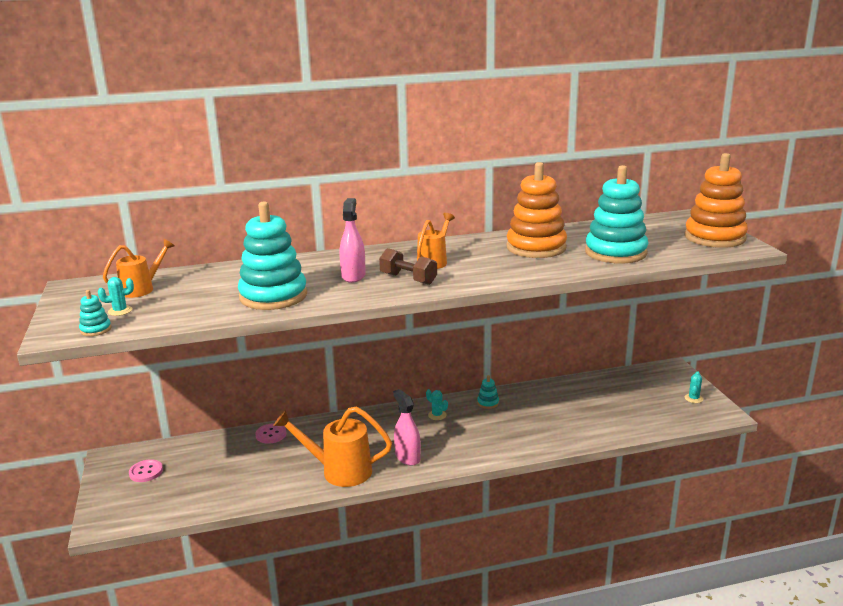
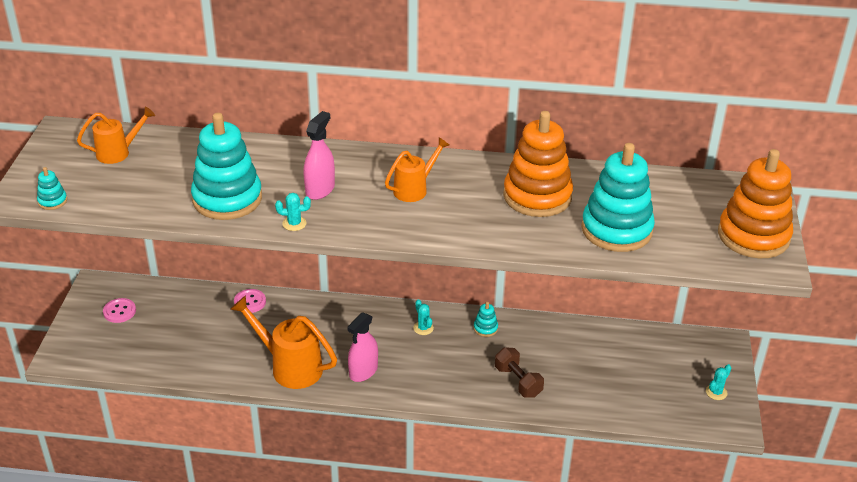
camera: 20 degrees right, 15 degrees up
(120, 311) = (84, 180): turquoise cactus -> turquoise cactus (294, 223)
(407, 457) = (363, 371): pink spray bottle -> pink spray bottle turned 135 degrees counterclockwise
(408, 279) = (369, 210): brown dumbbell -> brown dumbbell (518, 381)

